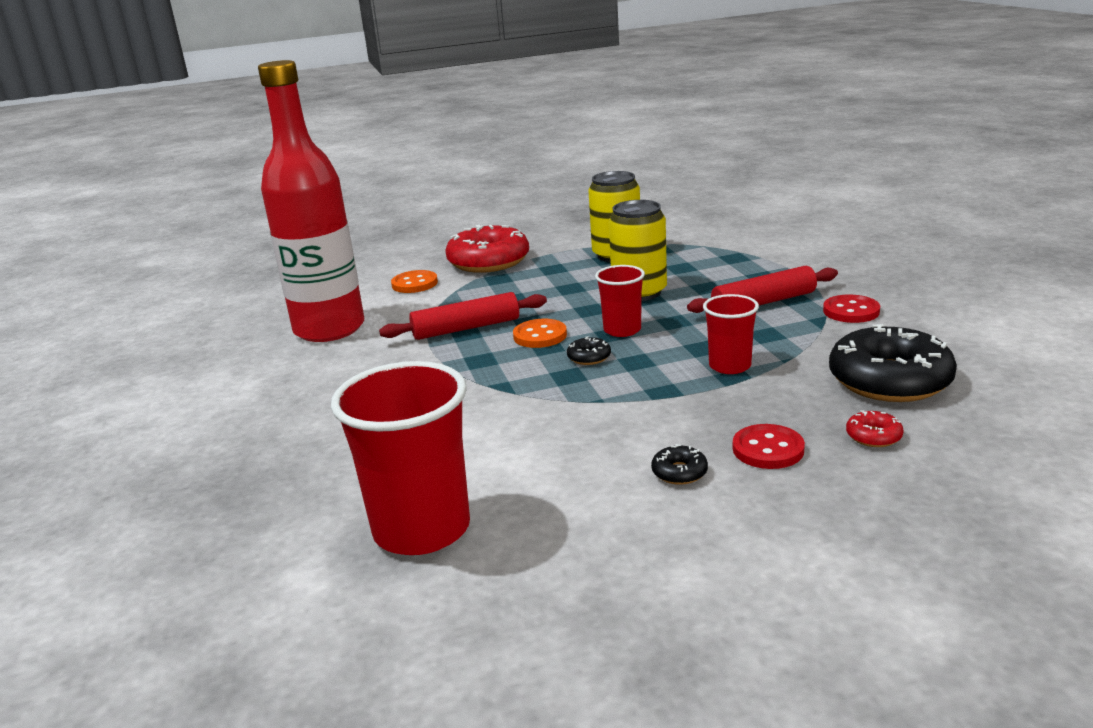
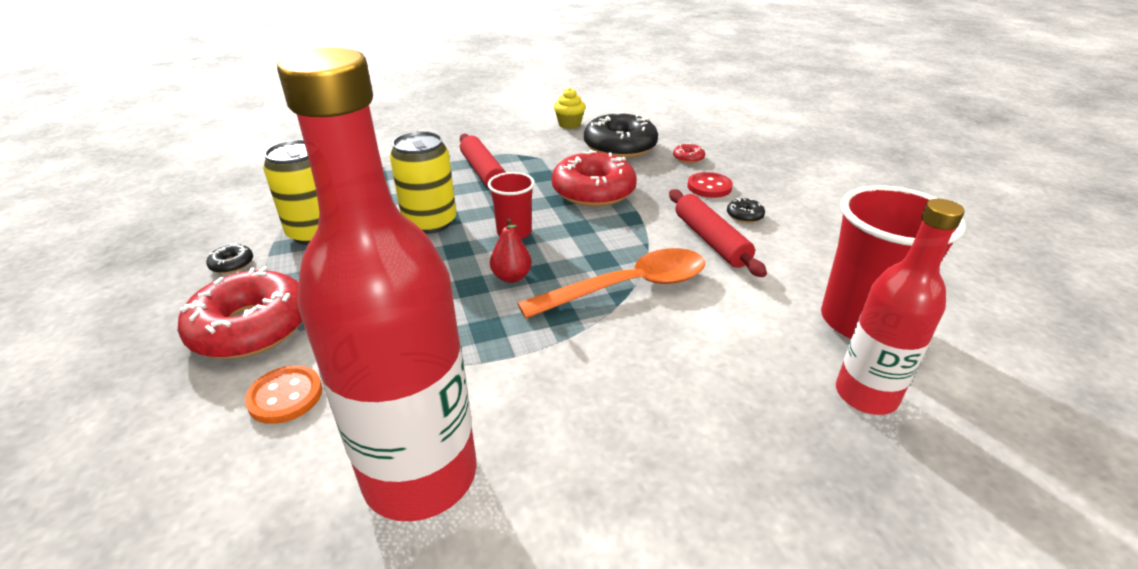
camera: 95 degrees left, 10 degrees up
(312, 508) = (865, 395): none -> red bottle
(466, 328) = (473, 330): red rolling pin -> red rolling pin (711, 240)
(515, 390) = (628, 287): none -> orange spoon
(540, 336) = (511, 277): orange button -> red pear
(589, 357) = (567, 249): black donut -> black donut (232, 264)
(730, 366) = (593, 191): red cup -> red donut
(851, 311) = (514, 146): red button -> none
(958, 341) = (569, 124): none -> yellow cupcake

